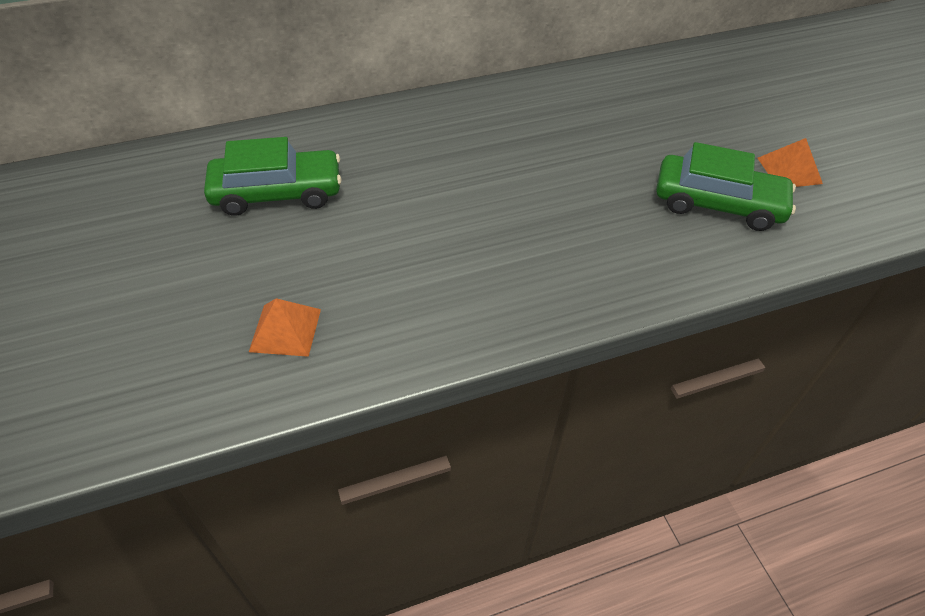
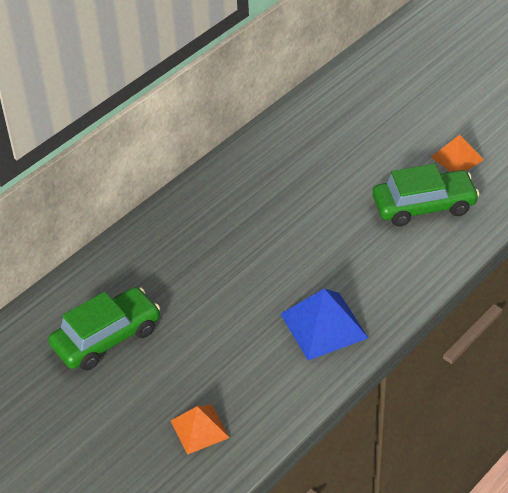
camera: 25 degrees left, 5 degrees down
(511, 281) = (324, 325): none -> blue pyramid

